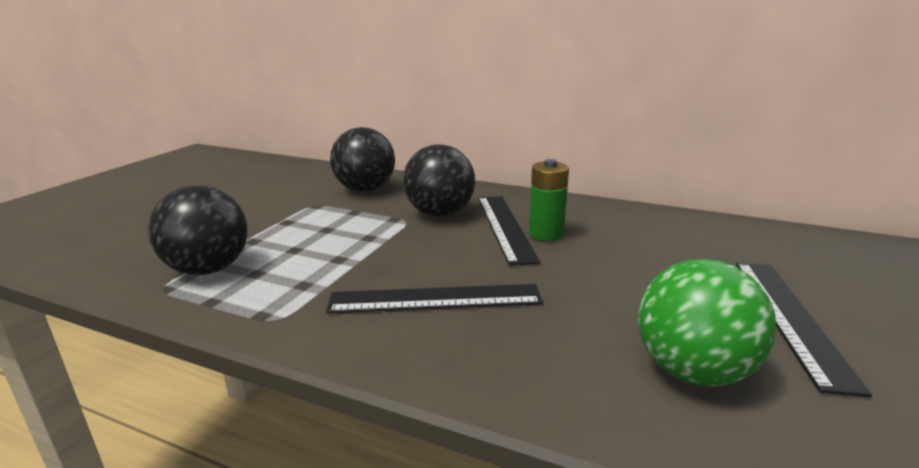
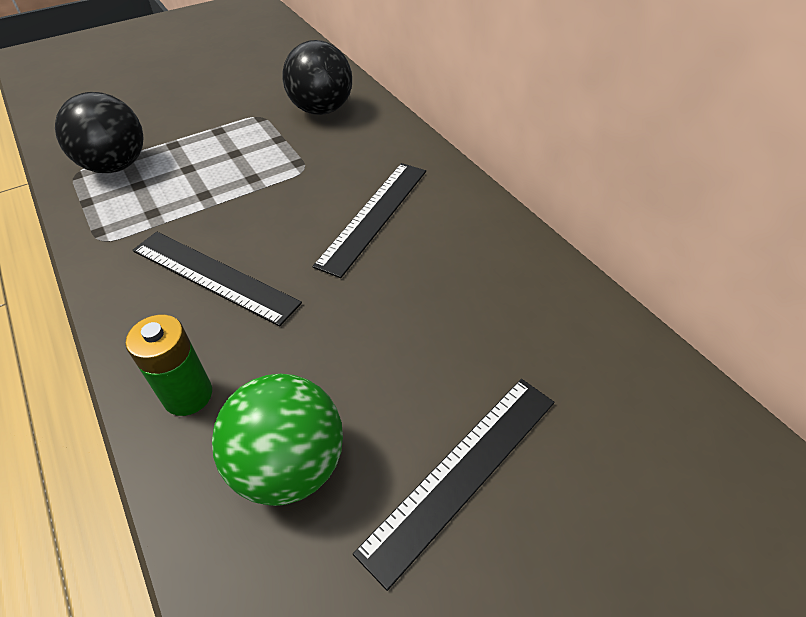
camera: 35 degrees right, 25 degrees up
(440, 214) = (342, 172): black ball -> none
(546, 234) = (397, 243): green battery -> green battery (188, 395)

